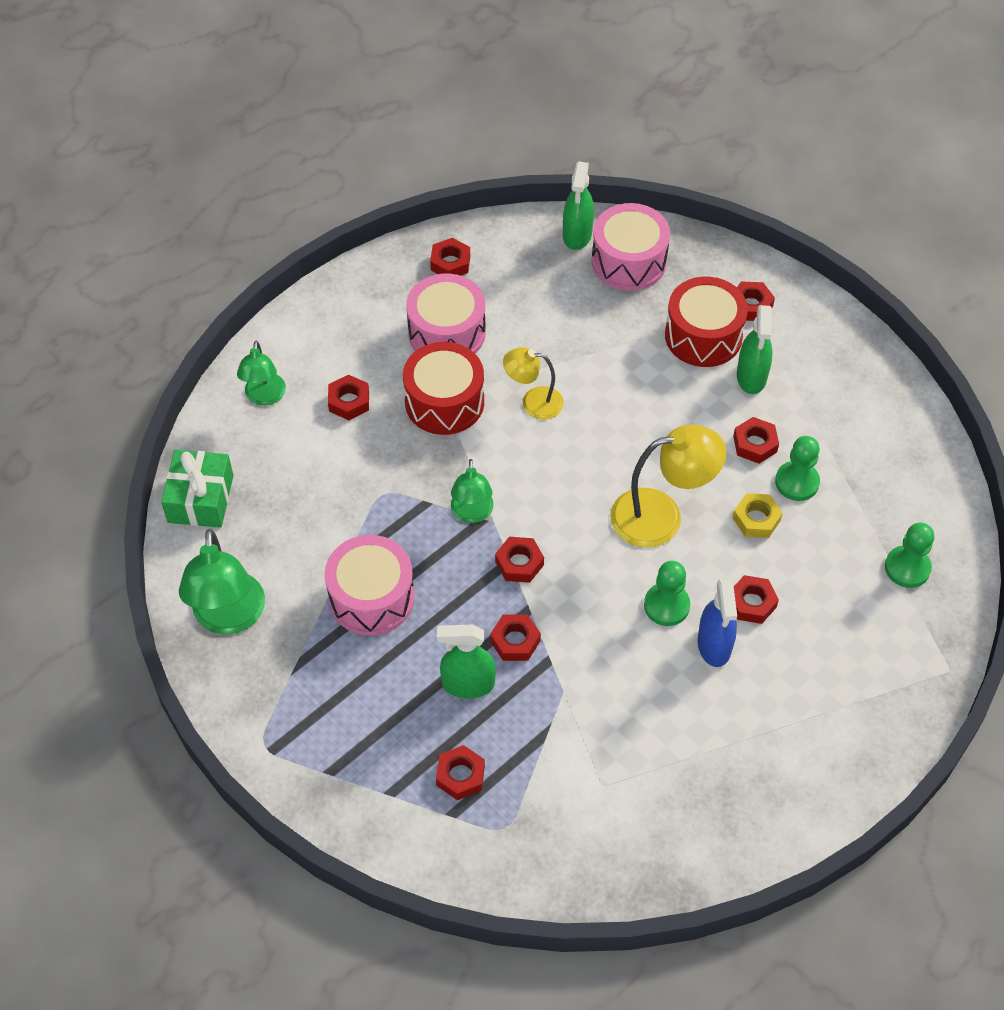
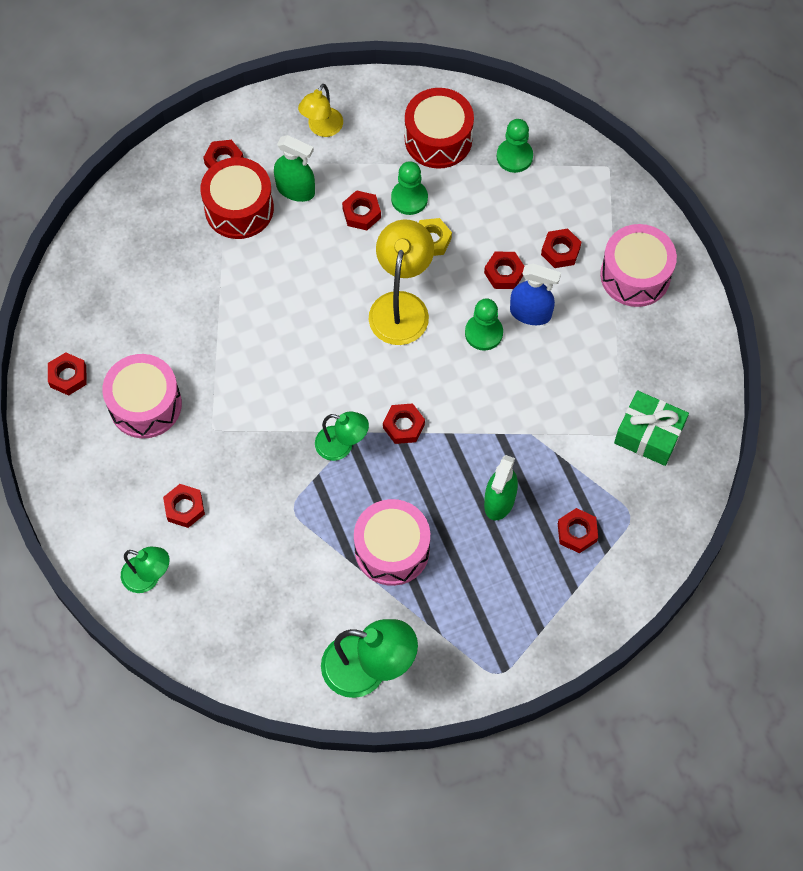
camera: 70 degrees left, 10 degrees up
(200, 499) = (236, 661): green gift -> green gift (648, 434)
(444, 402) = (219, 430): red drum -> red drum (438, 139)
(515, 641) = (474, 453): red nut -> red nut (560, 251)
(533, 402) = (250, 361): yellow lamp -> yellow lamp (322, 128)
(577, 235) = (85, 264): green spray bottle -> none
(629, 261) = (134, 234): pink drum -> pink drum (635, 275)

